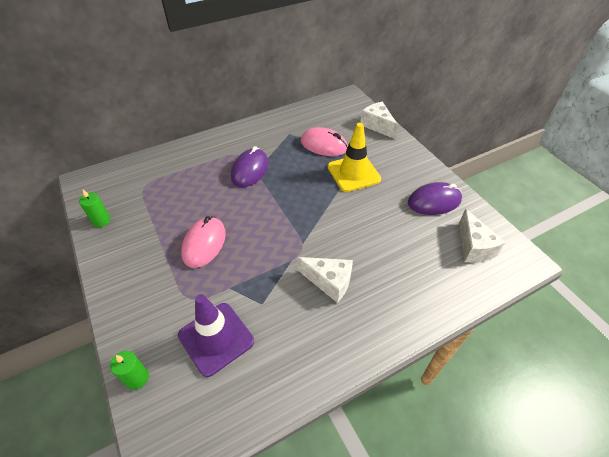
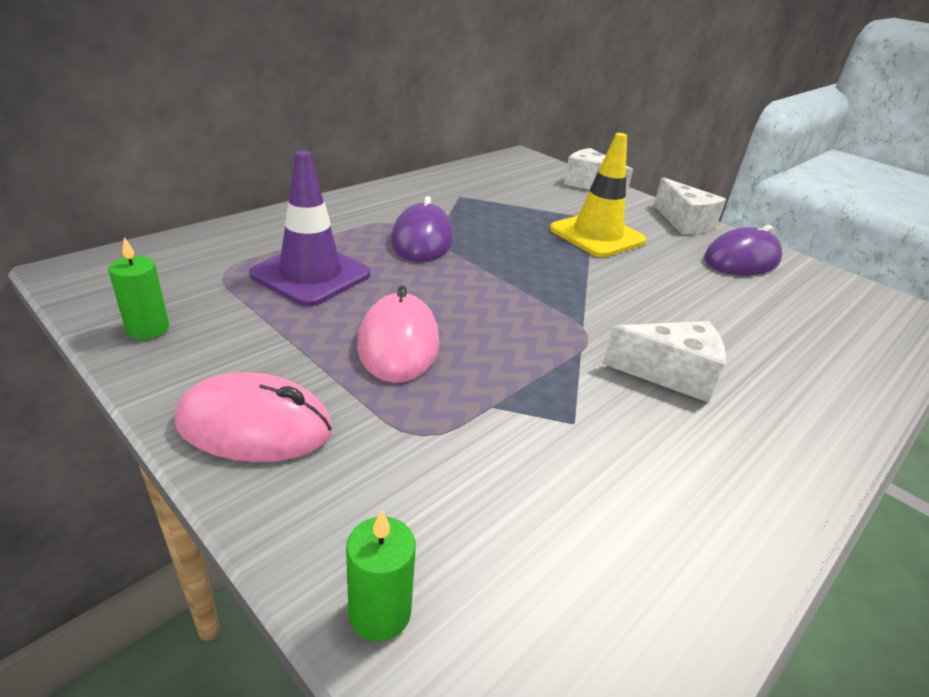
camera: 20 degrees left, 15 degrees down
(216, 338) = (521, 496): purple traffic cone -> purple traffic cone (311, 275)
(324, 145) = (525, 206): pink mouse -> pink mouse (255, 426)
(473, 247) = (843, 306): white cheese -> white cheese (684, 222)

